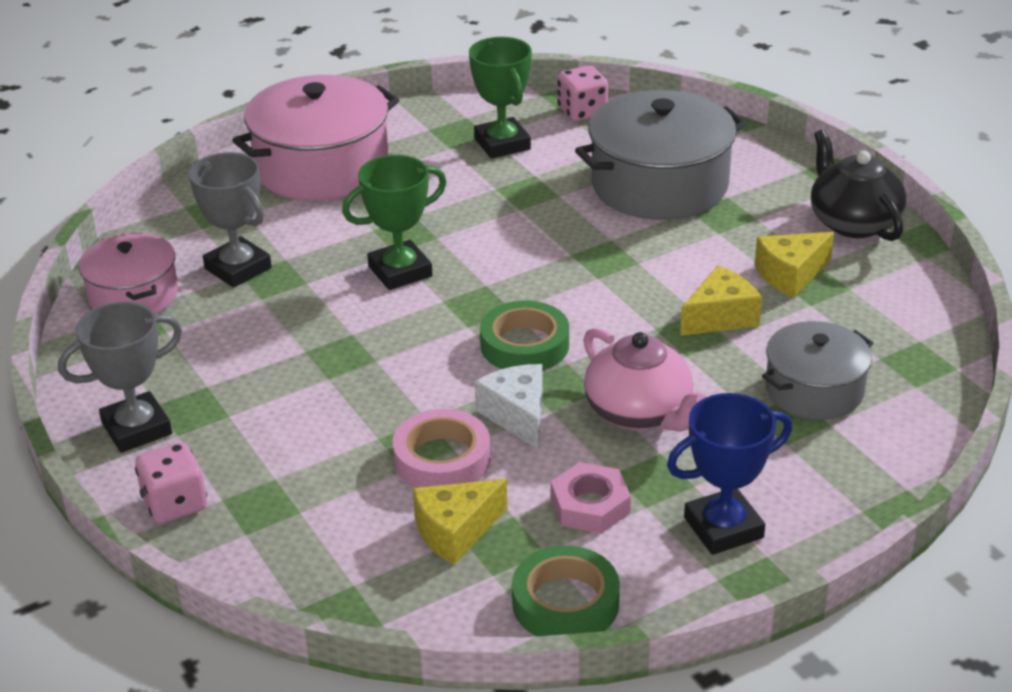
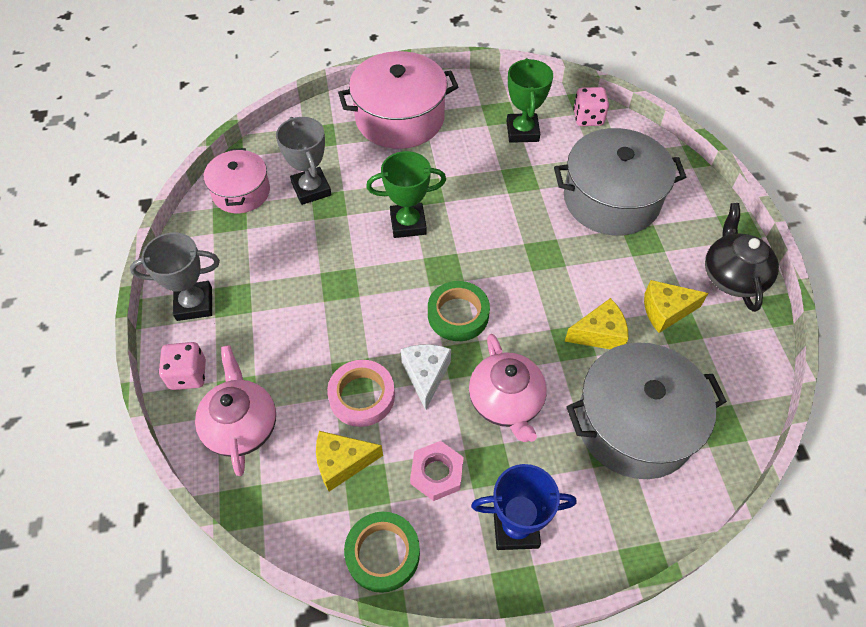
camera: 20 degrees right, 20 degrees up
(288, 534) = (241, 425): none -> pink teapot
(814, 390) = (635, 424): grey pot -> grey pot, size x1.66

